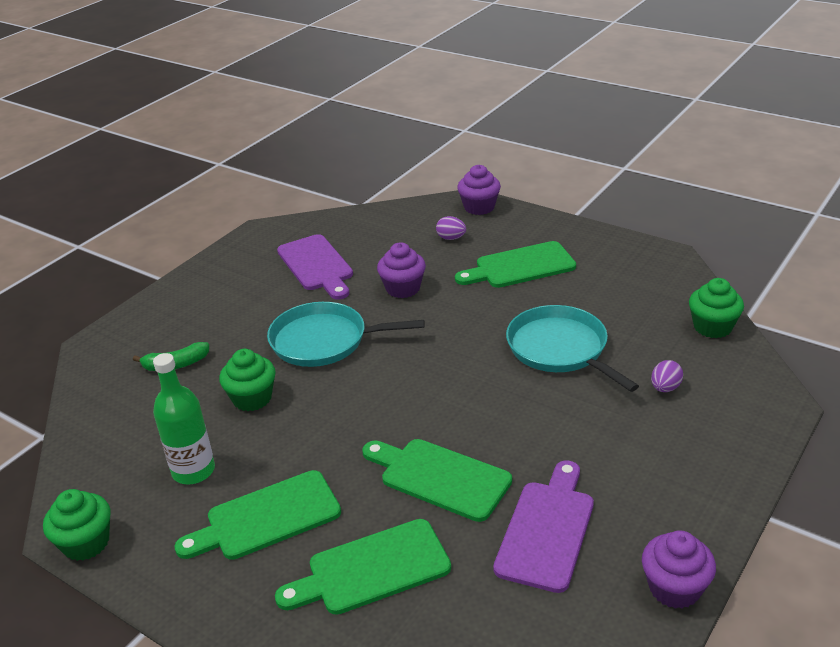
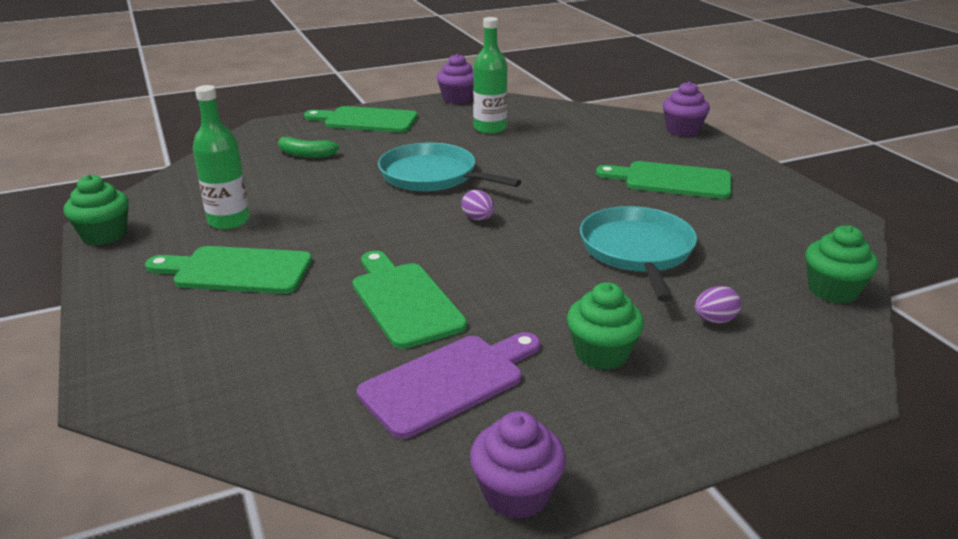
camera: 30 degrees right, 5 degrees down
(252, 398) = (330, 192): green cupcake -> green cupcake (601, 353)
(317, 265) = (489, 128): purple cutting board -> green bottle
(372, 569) = (264, 340): green cutting board -> green cutting board (366, 120)
(403, 288) = (542, 163): purple cupcake -> purple cupcake (457, 99)
(451, 238) = (629, 143): purple egg -> purple egg (478, 219)

